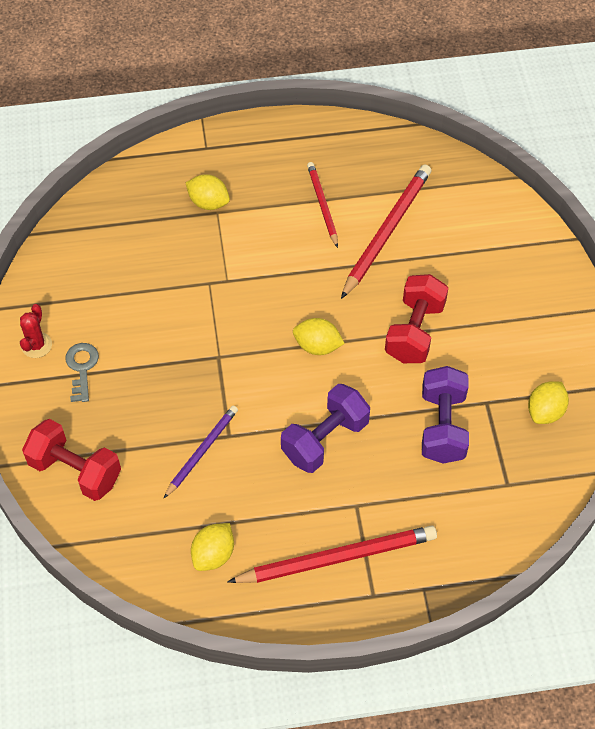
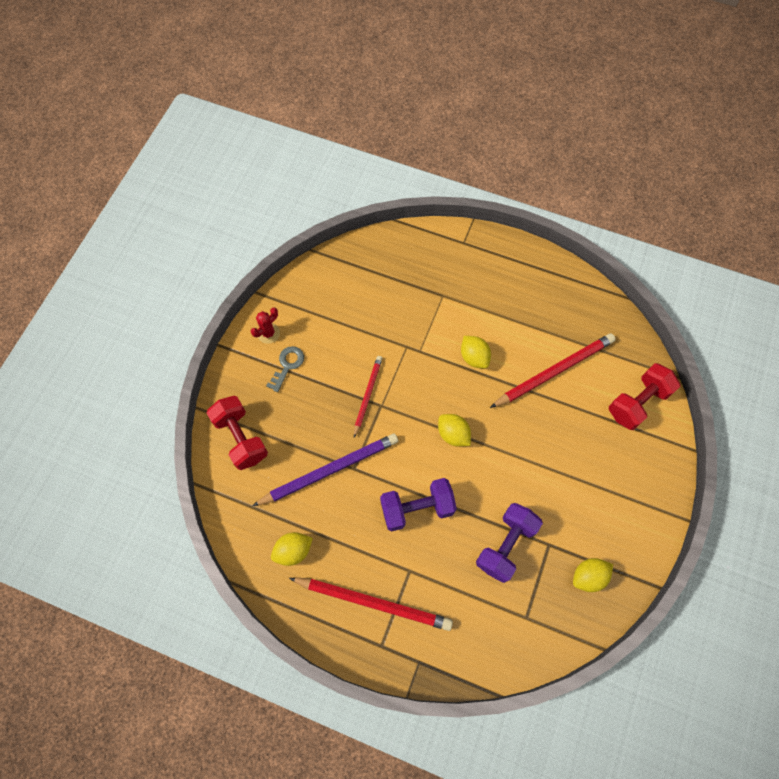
camera: 30 degrees right, 10 degrees up
(202, 451) = (329, 470): purple pencil -> purple pencil, size x1.68
(208, 202) = (441, 285): yellow lemon -> yellow lemon (474, 357)
(322, 205) = (520, 327): red pencil -> red pencil (367, 395)
(414, 331) = (529, 460): red dumbbell -> red dumbbell (637, 403)

